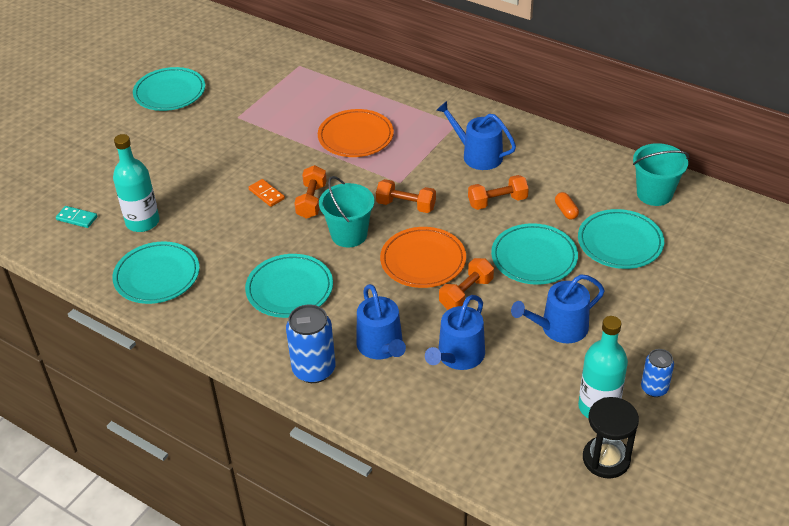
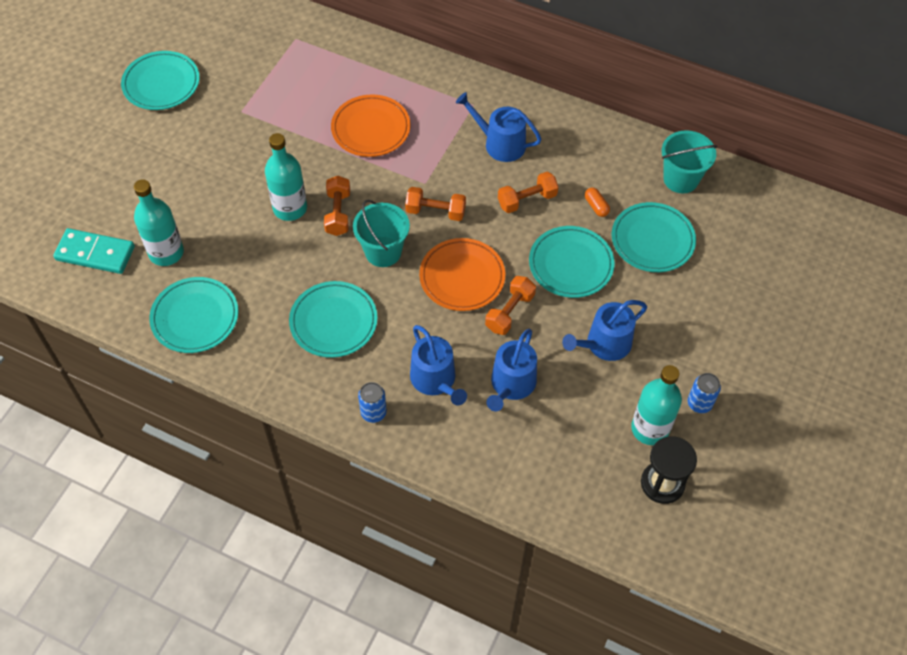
camera: 10 degrees left, 15 degrees up
(77, 218) = (95, 253): turquoise domino -> turquoise domino, size x1.84
(266, 194) = (290, 208): orange domino -> turquoise bottle
(314, 370) = (373, 412): blue can -> blue can, size x0.61

